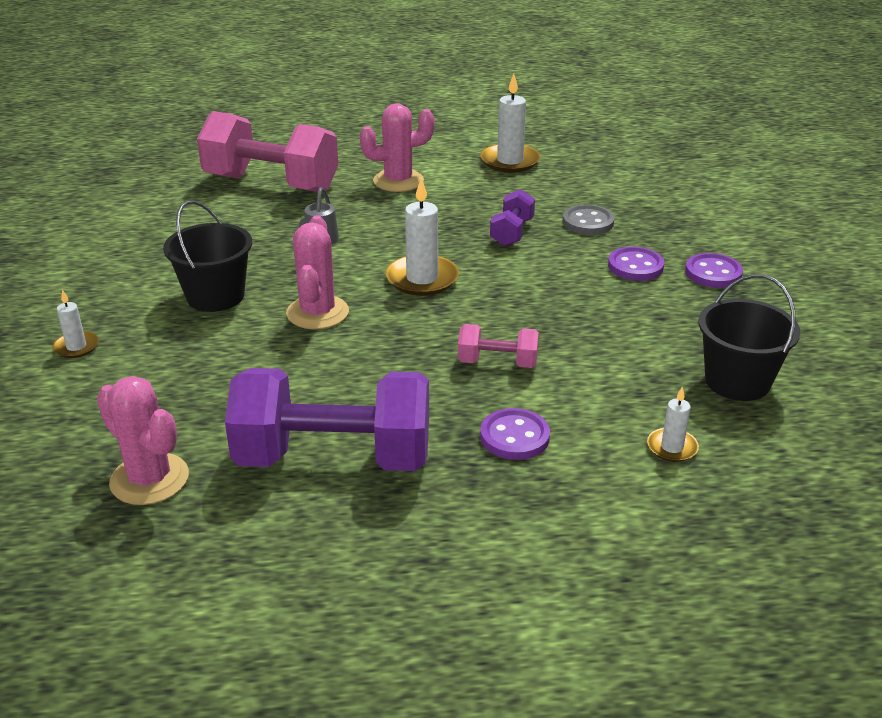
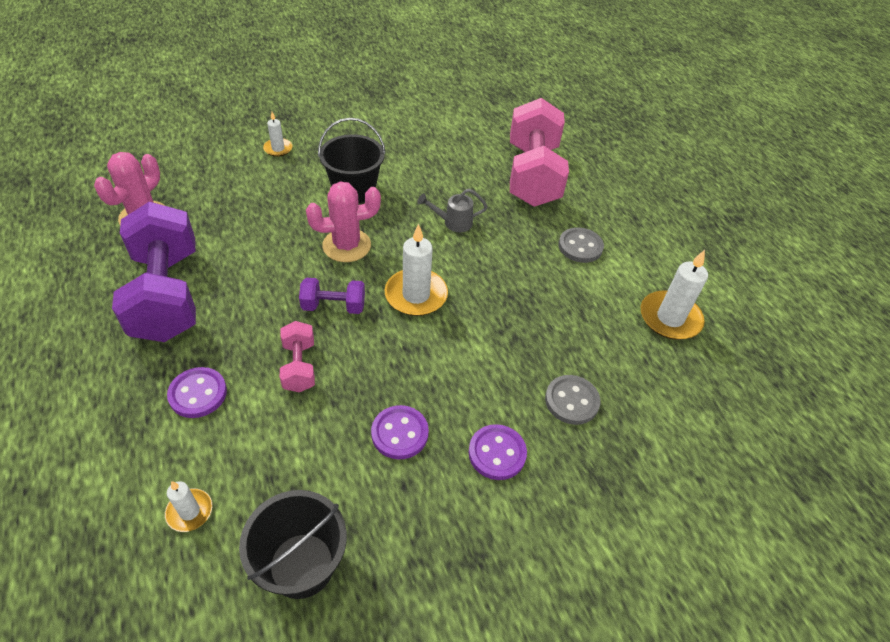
camera: 70 degrees right, 15 degrees up
(398, 181) = (580, 246): pink cactus -> grey button
(512, 232) = (522, 342): purple dumbbell -> purple dumbbell (333, 306)
(713, 273) = (510, 531): purple button -> purple button (399, 433)

